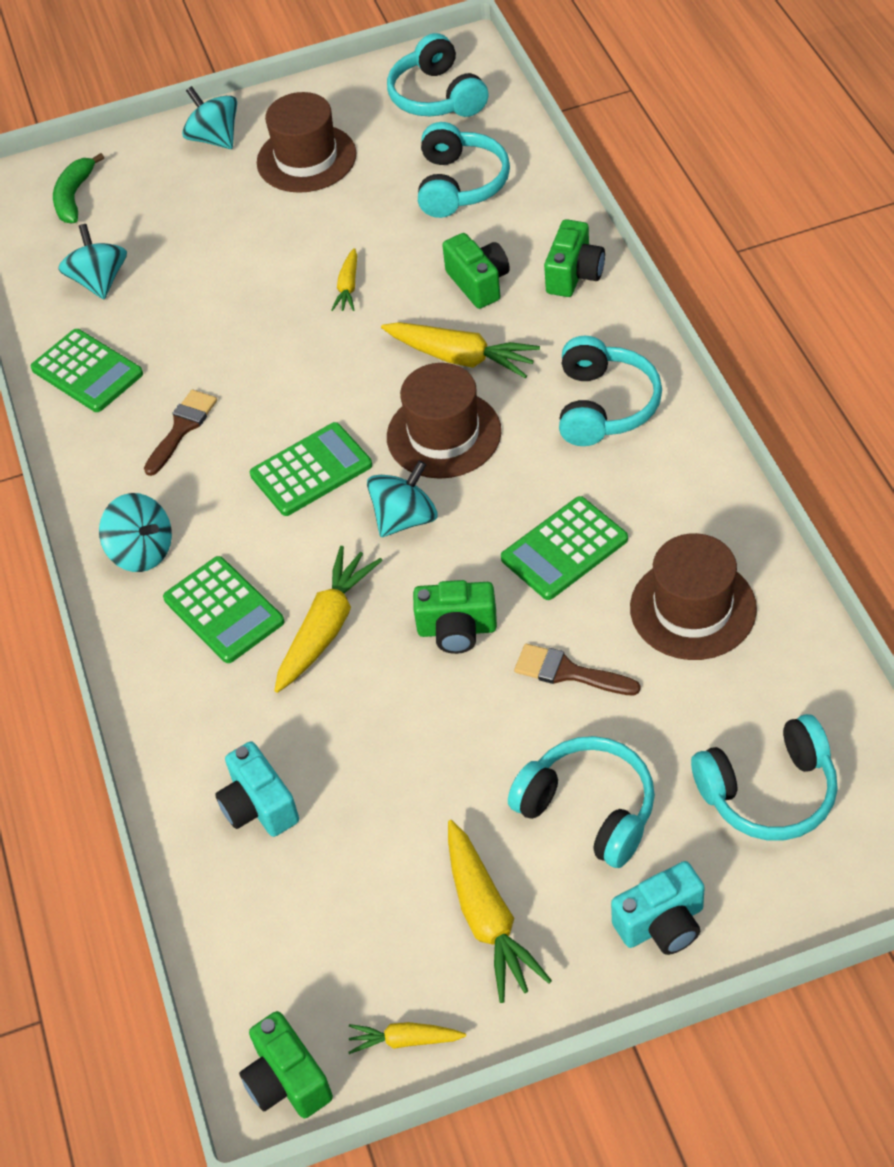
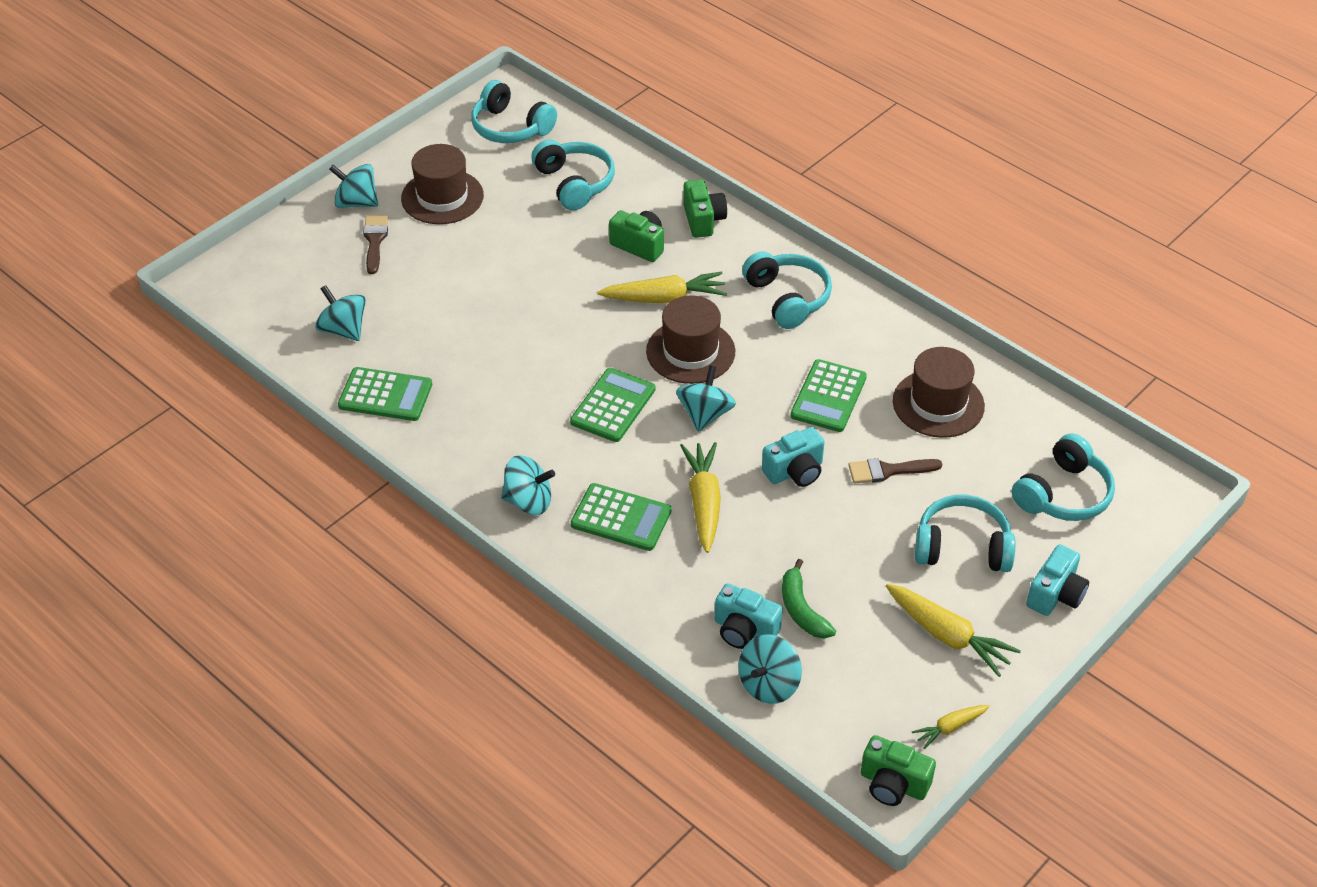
camera: 35 degrees left, 5 degrees down
(74, 197) = (272, 276): green banana -> green banana (802, 609)
(182, 428) = (493, 410): brown brush -> brown brush (375, 240)
(238, 886) = (768, 684): none -> turquoise spinning top
(348, 287) = (544, 276): yellow carrot -> none
(457, 630) = (795, 471): green camera -> turquoise camera

